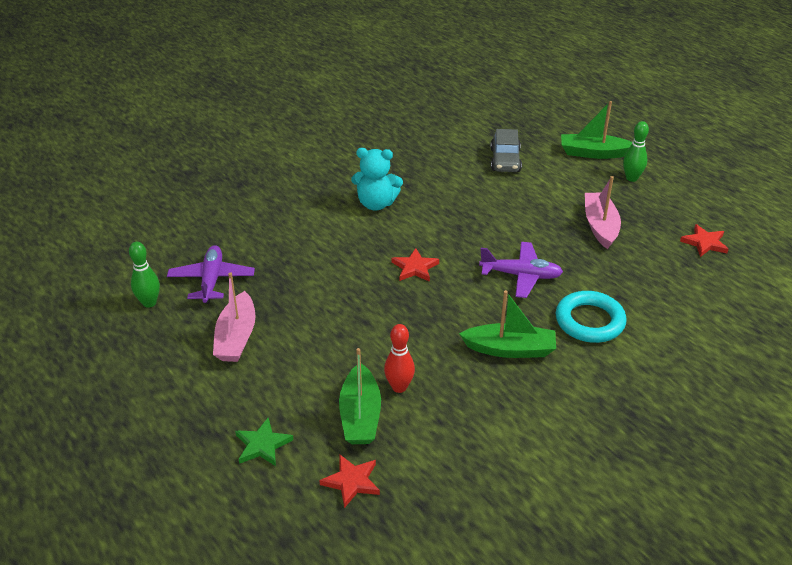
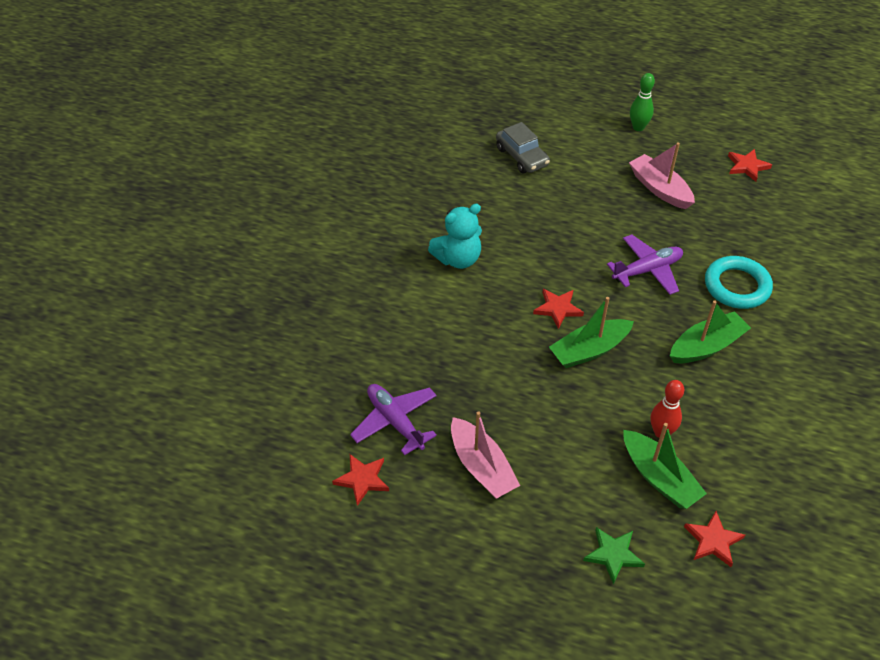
camera: 35 degrees left, 10 degrees up
(149, 303) = (362, 479): green bowling pin -> red star
(593, 153) = (585, 115): green boat -> green boat (589, 350)

